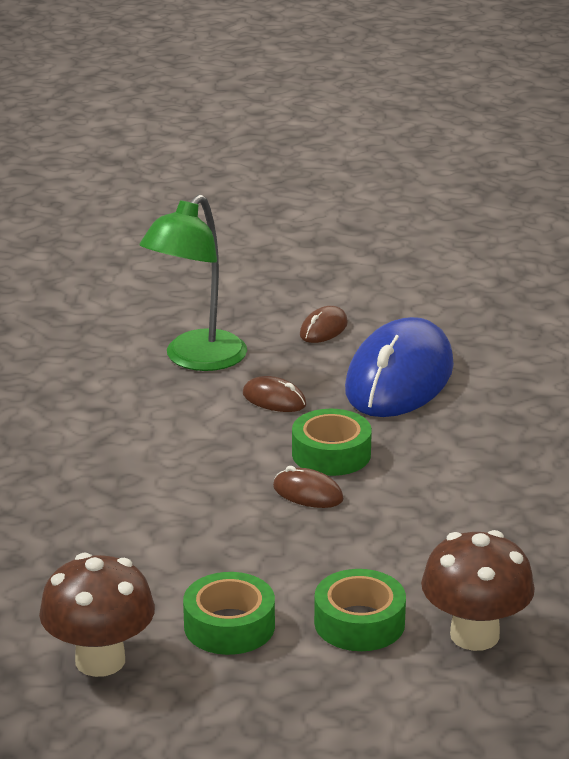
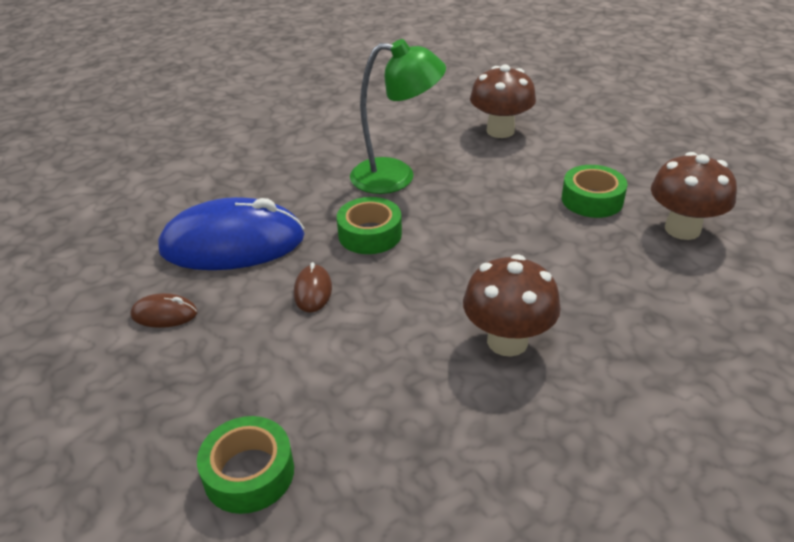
camera: 120 degrees left, 10 degrees up
(89, 469) = (507, 341): none -> brown mushroom
(196, 360) = (274, 368): green lamp -> green lamp (396, 176)
(308, 493) = (428, 225): brown mouse -> none
(359, 623) = (533, 163): green tape -> green tape (249, 473)

